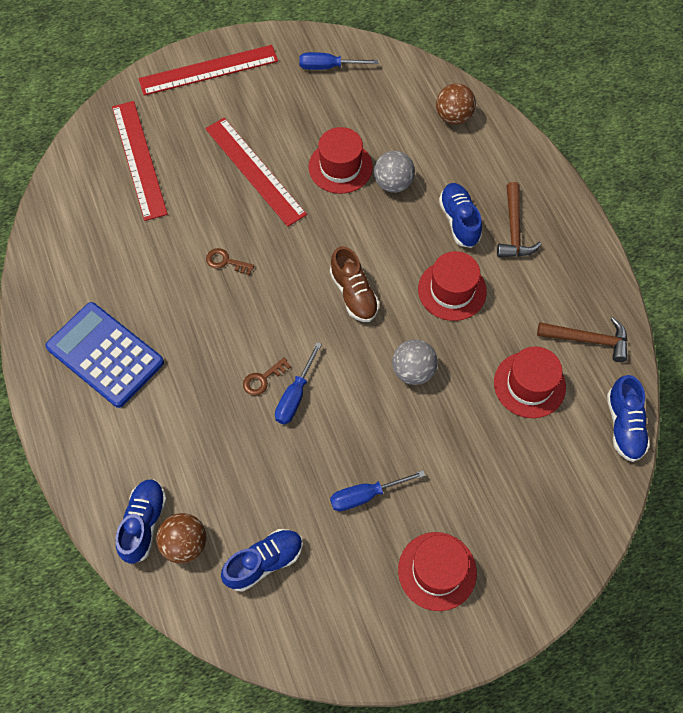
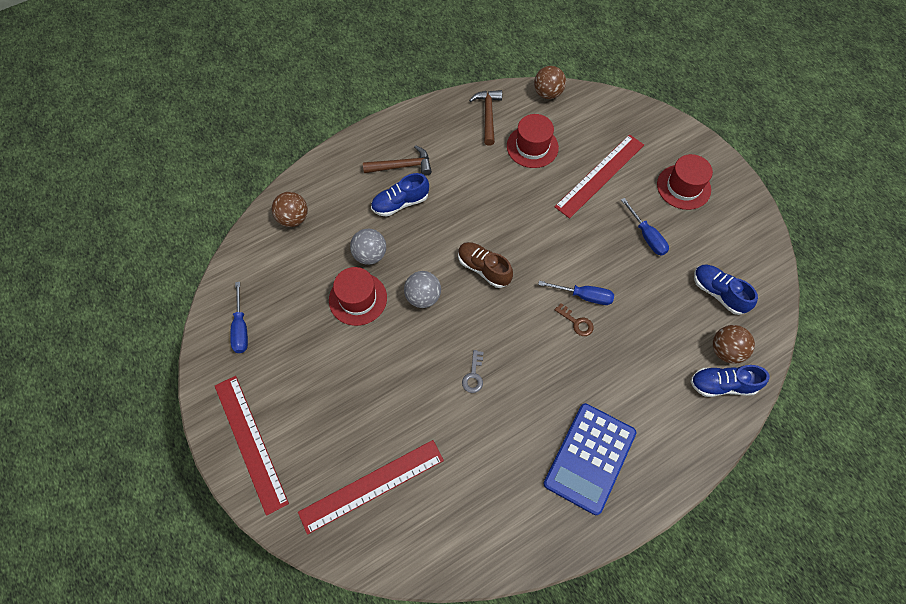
camera: 100 degrees left, 0 degrees up
(226, 262) = (473, 375): brown key -> grey key
(254, 171) = (371, 371): red ruler -> red ruler (600, 175)
(353, 294) = (484, 269): brown shoe -> brown shoe turned 105 degrees counterclockwise
(413, 371) = (541, 219): grey ball -> grey ball (423, 297)
(452, 290) = (465, 201): red hat -> none
(624, 425) = (547, 93): blue shoe -> brown ball

